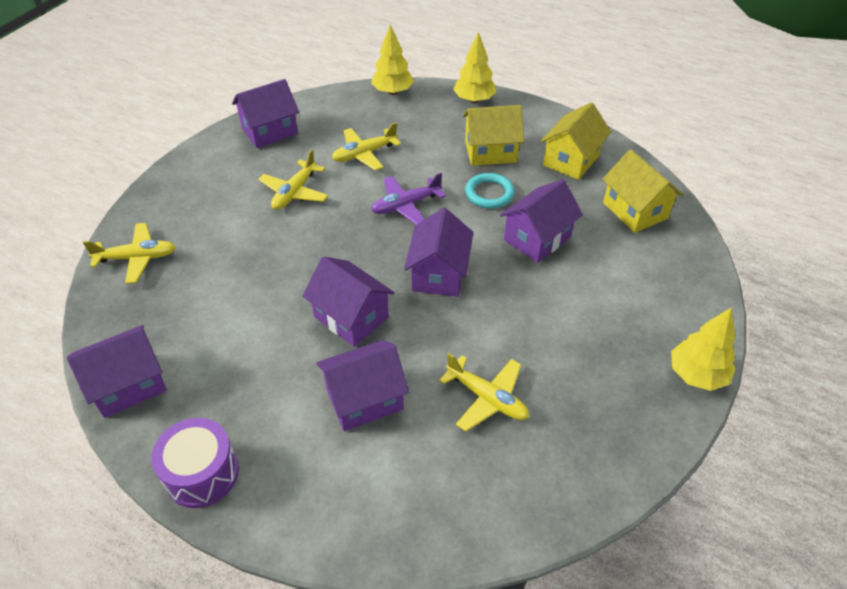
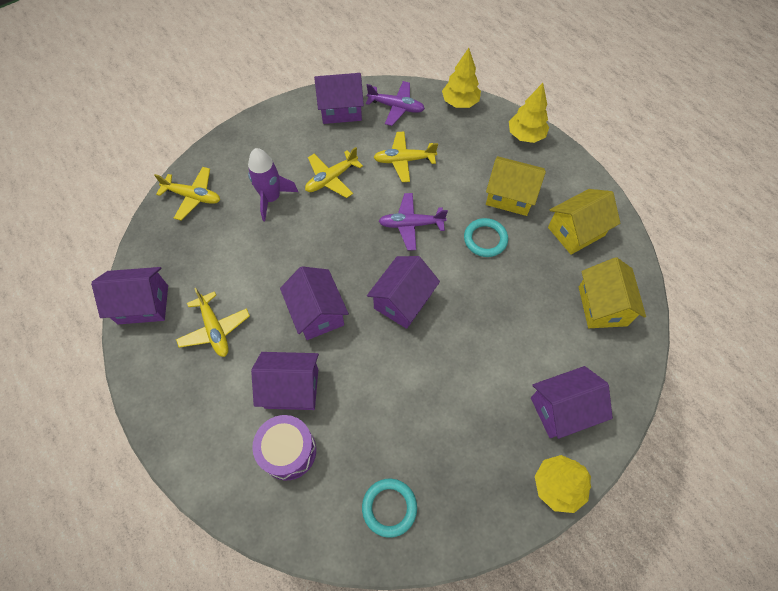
camera: 25 degrees right, 15 degrees up
(202, 473) = (158, 397): purple drum -> purple drum (288, 451)
(235, 230) = (271, 198): none -> purple rocket
(328, 113) = (396, 107): none -> purple plane
(487, 398) = (380, 429): yellow plane -> yellow plane (215, 329)
(537, 238) = (500, 300): purple house -> purple house (562, 409)
(544, 468) = (389, 507): none -> turquoise ring

